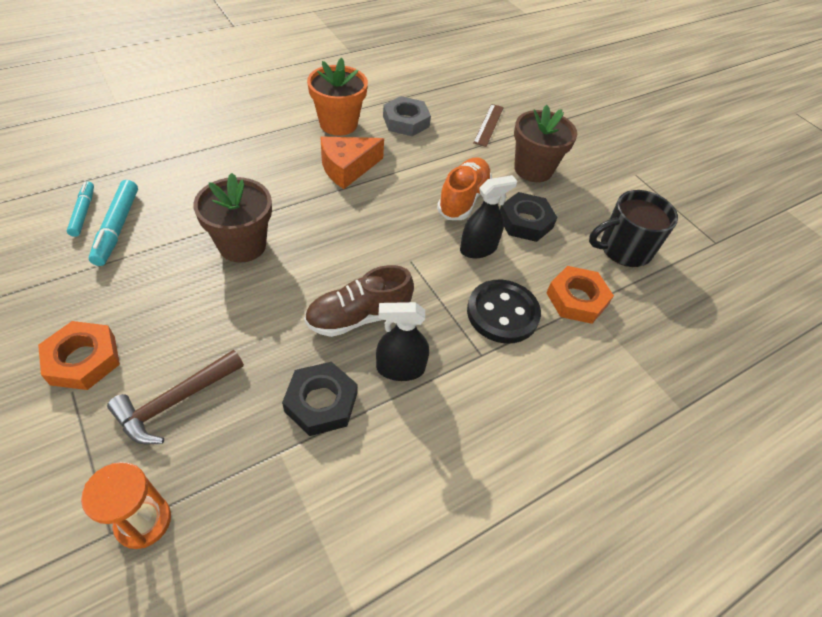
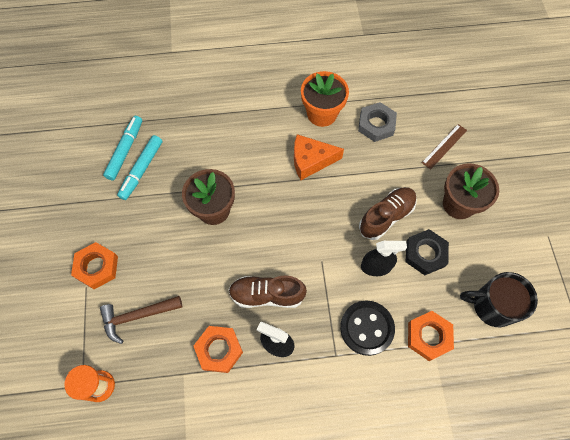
camera: 30 degrees right, 15 degrees up
(83, 213) = (125, 151): turquoise marker -> turquoise marker, size x1.51
(321, 402) = (219, 350): black nut -> orange nut
(463, 199) = (386, 216): orange shoe -> brown shoe

